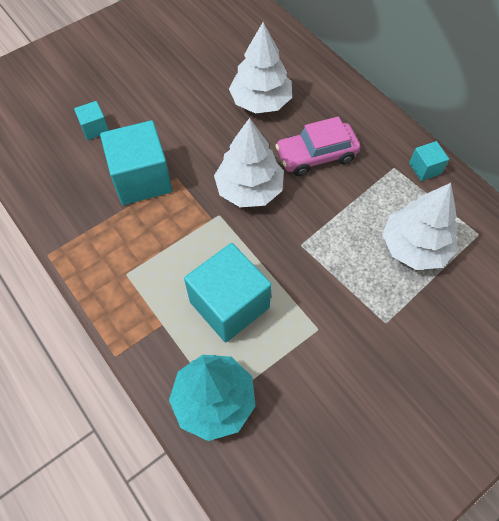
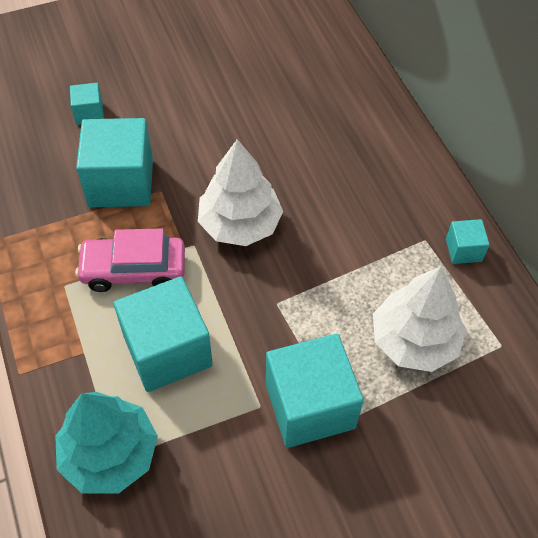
camera: 15 degrees right, 5 degrees down
(261, 101) = (292, 125): white tree -> none
(316, 155) = (334, 203): pink car -> pink car (134, 270)
(355, 318) = (310, 406): none -> turquoise cube

